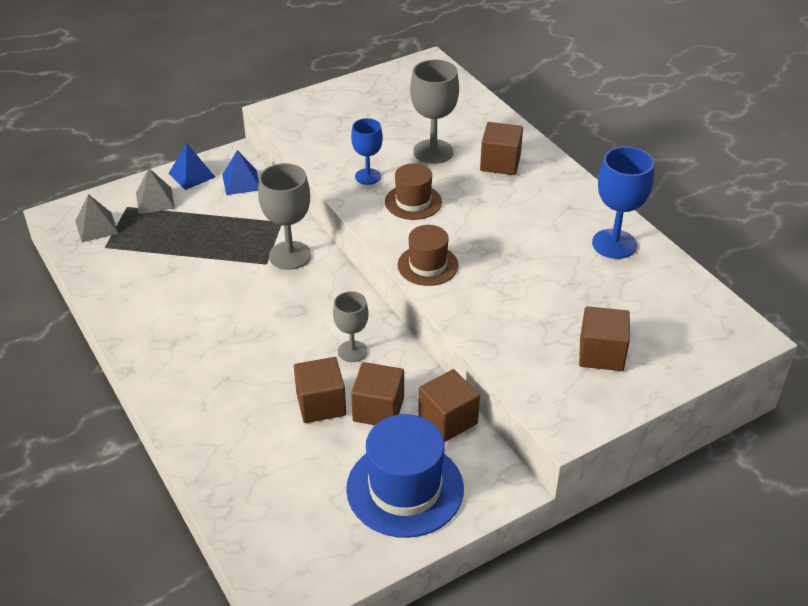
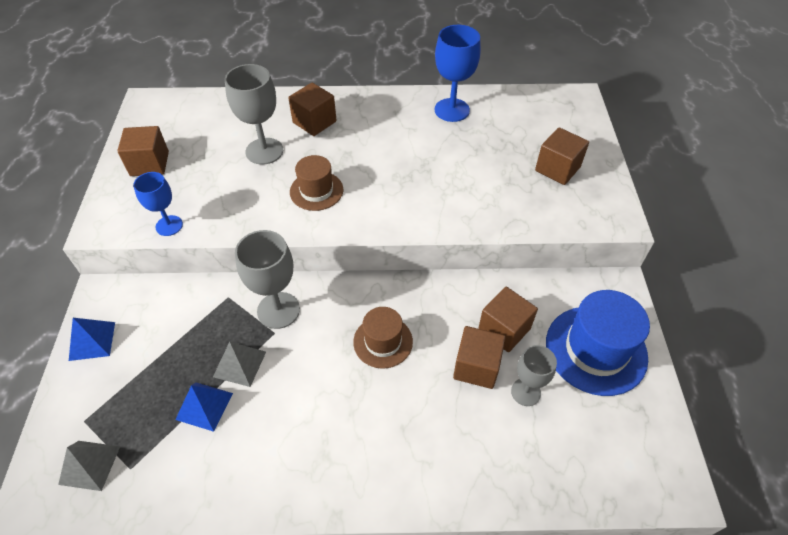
camera: 60 degrees left, 10 degrees up
(155, 200) = (99, 389): grey pyramid -> grey pyramid (239, 364)
(241, 182) = (143, 304): blue pyramid -> blue pyramid (204, 406)
(352, 351) = (428, 317): grey goblet -> grey goblet (525, 392)
(368, 176) = (258, 204): blue goblet -> blue goblet (169, 225)
(428, 265) = (400, 216): brown hat -> brown hat (383, 341)
(448, 420) = (538, 290): brown cube -> brown cube (149, 164)

